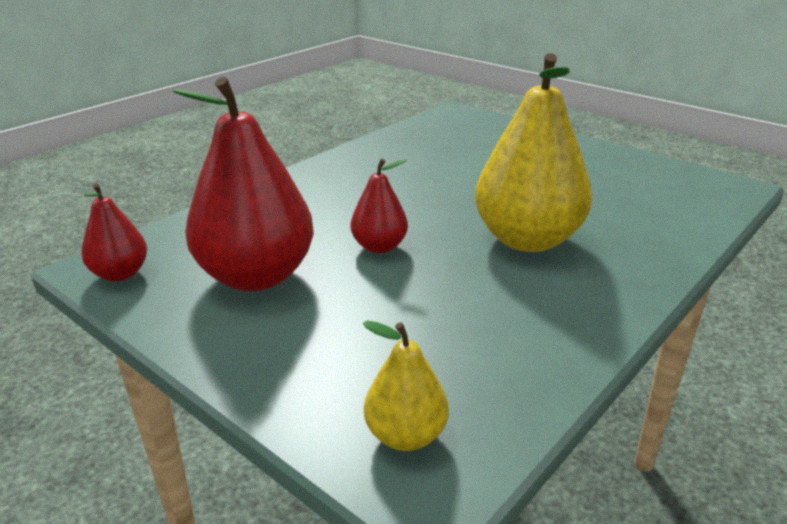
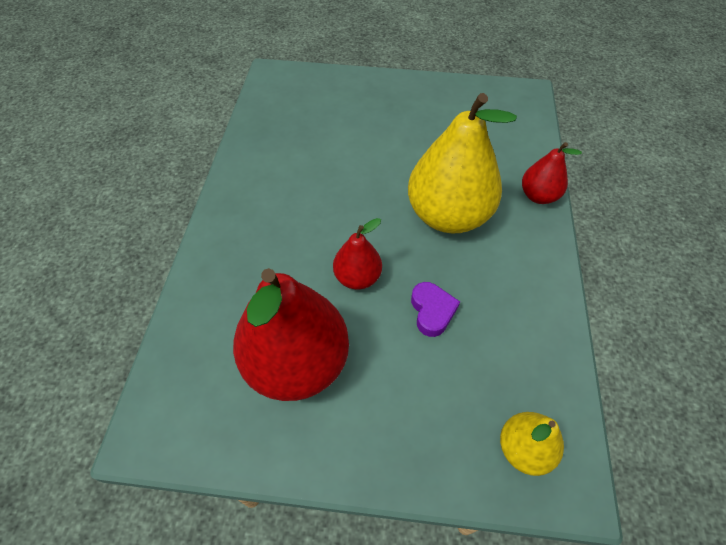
camera: 35 degrees left, 25 degrees up
(120, 274) = (181, 428): red pear -> red pear (538, 196)
(427, 295) = (432, 311): none -> purple heart

